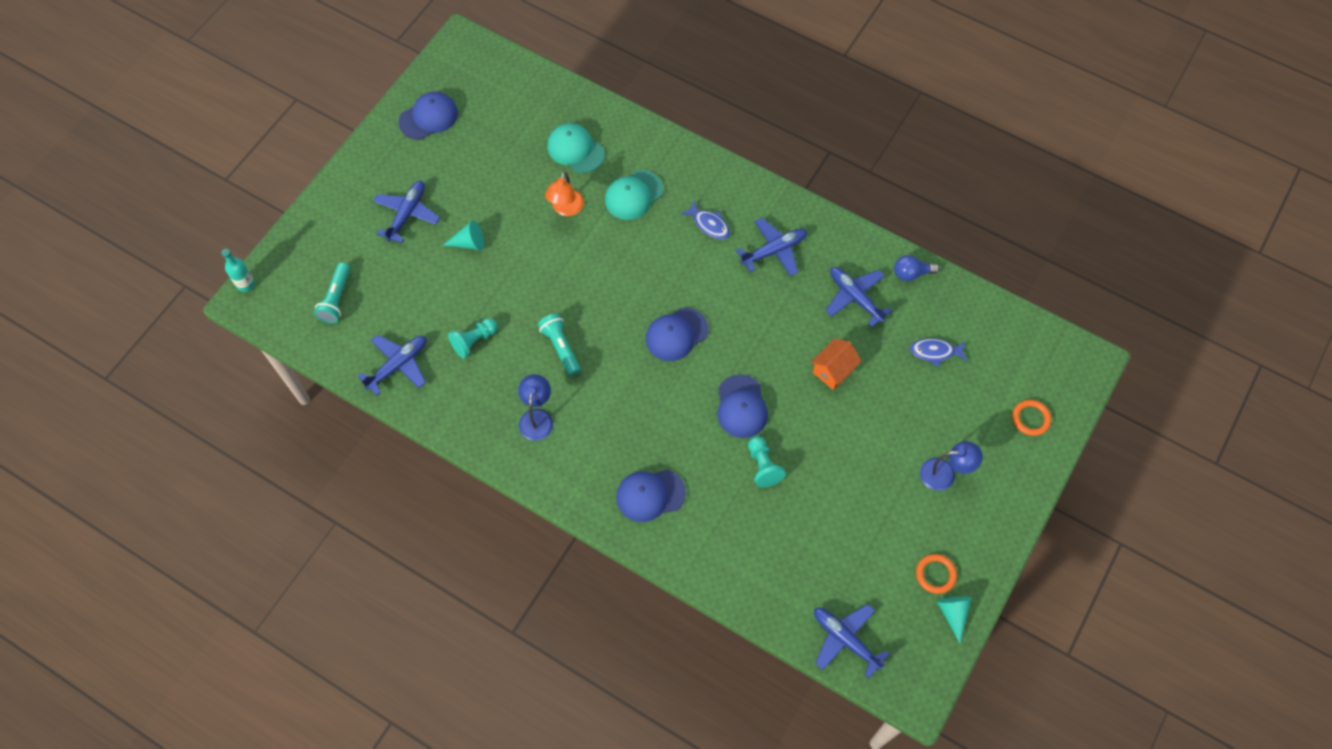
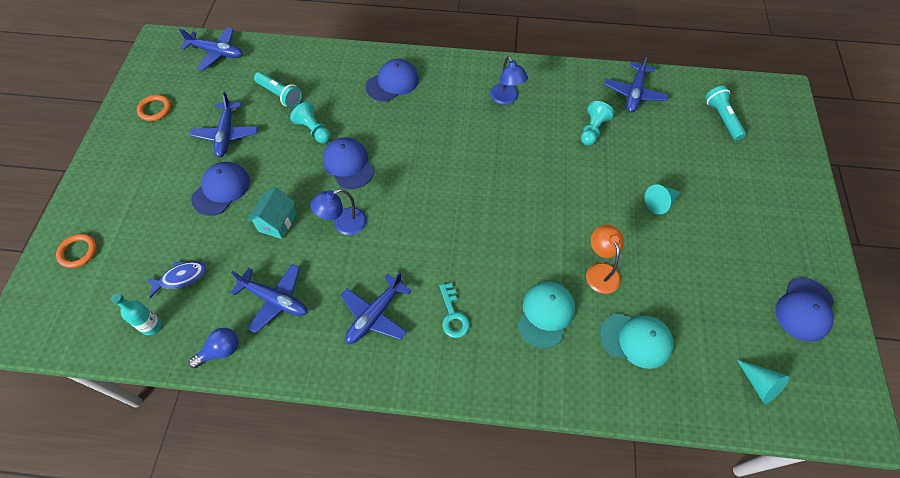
camera: 155 degrees right, 5 degrees down
(246, 284) = (797, 102): turquoise bottle -> turquoise bottle (151, 326)
(407, 214) = (733, 205): blue plane -> blue plane (226, 134)
(561, 347) = (521, 152): turquoise flashlight -> turquoise flashlight (280, 95)
(676, 334) = (431, 199): blue cap -> blue cap (221, 190)
(709, 224) = (453, 315): blue fish -> turquoise key
(833, 371) = (277, 222): orange house -> turquoise house
(945, 473) = (156, 178): blue lamp -> blue lamp (343, 224)
(953, 613) = (138, 91): turquoise cone -> turquoise cone (759, 385)

